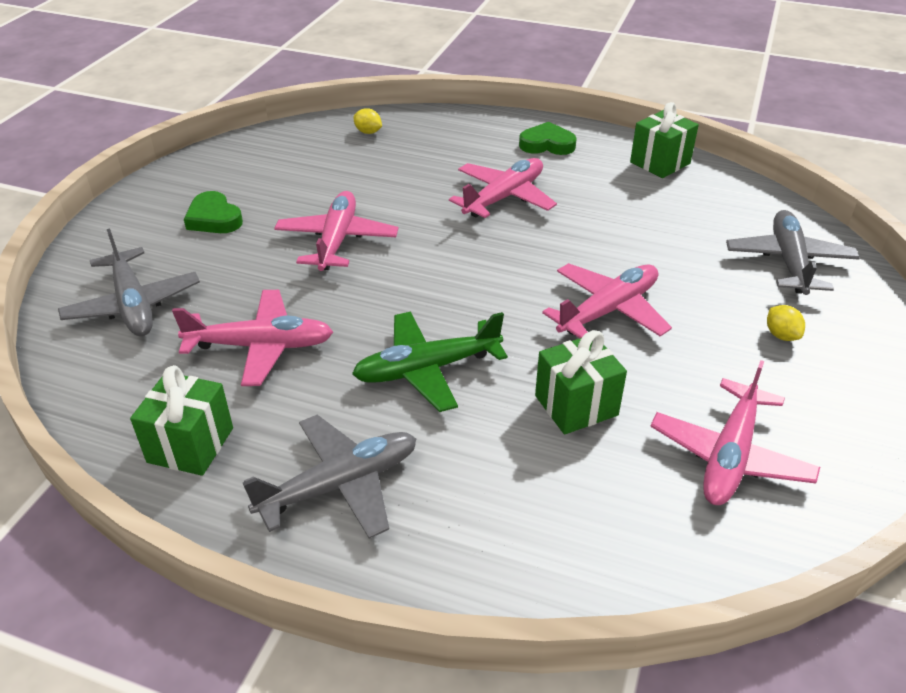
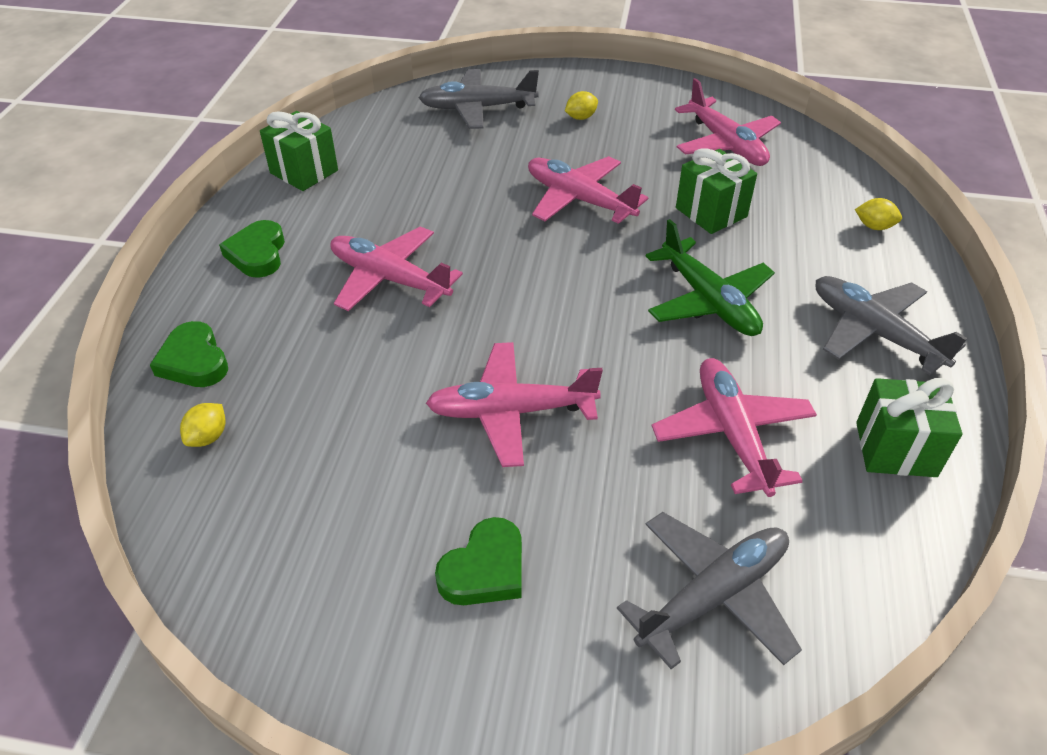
camera: 100 degrees left, 5 degrees up
(437, 125) = (194, 361): none -> green heart
(528, 558) = (874, 226): none -> yellow lemon
(730, 456) = (726, 144): pink plane -> pink plane turned 45 degrees clockwise

